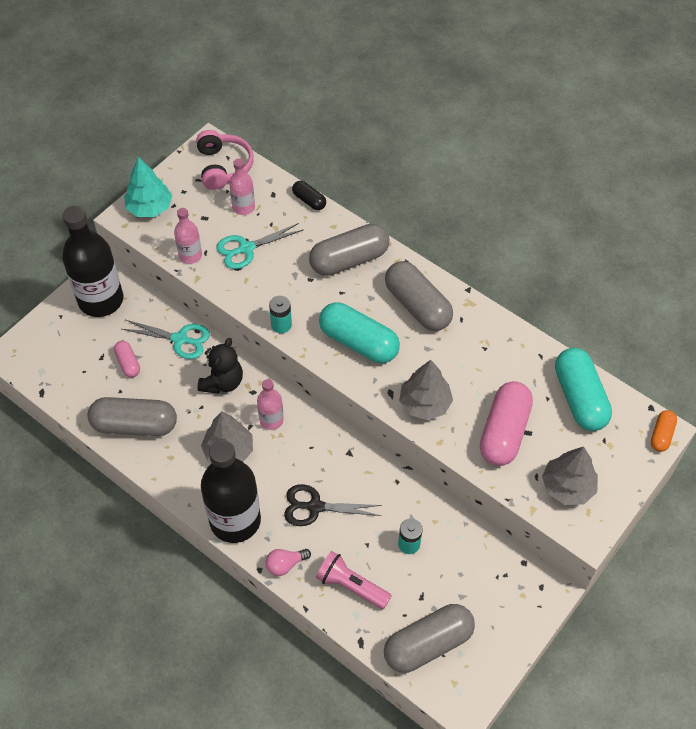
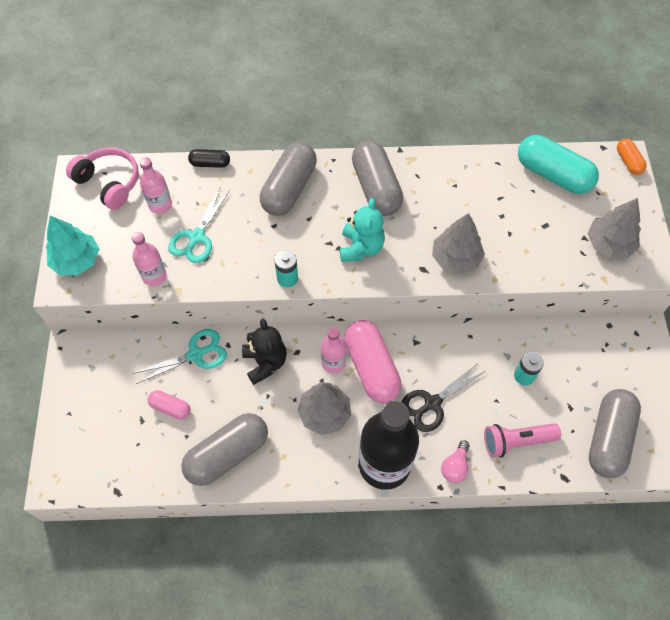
camera: 40 degrees left, 5 degrees up
(101, 300) = (93, 373): black bottle -> none
(358, 342) = (361, 248): turquoise capsule -> turquoise teddy bear
(417, 306) = (376, 188): grey capsule -> grey capsule turned 60 degrees clockwise
(504, 432) = (530, 237): pink capsule -> pink capsule (371, 367)

